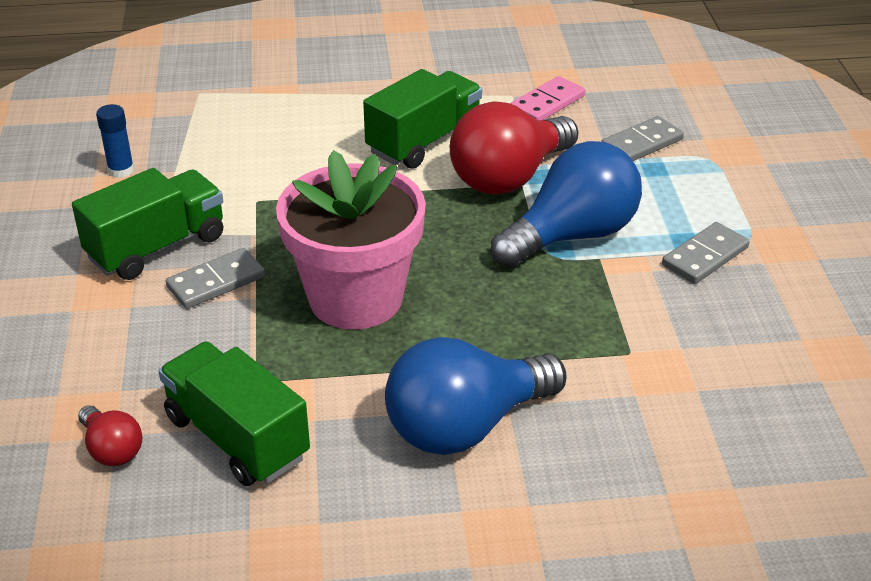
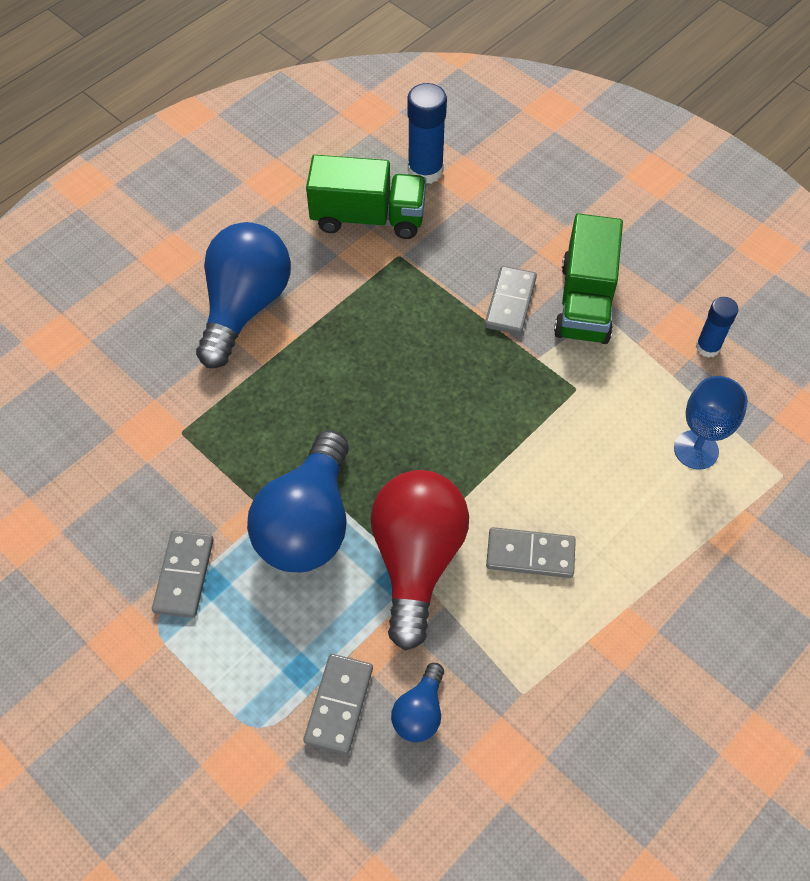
camera: 140 degrees right, 20 degrees up
(112, 449) = (425, 171): red light bulb -> blue glue stick
(231, 129) = (696, 450): none -> blue goblet
(355, 298) = (406, 352): pink flower pot -> none
(424, 141) = (530, 554): green truck -> grey domino
(547, 103) = (478, 706): pink domino -> none
(589, 117) = (420, 712): none -> blue light bulb

